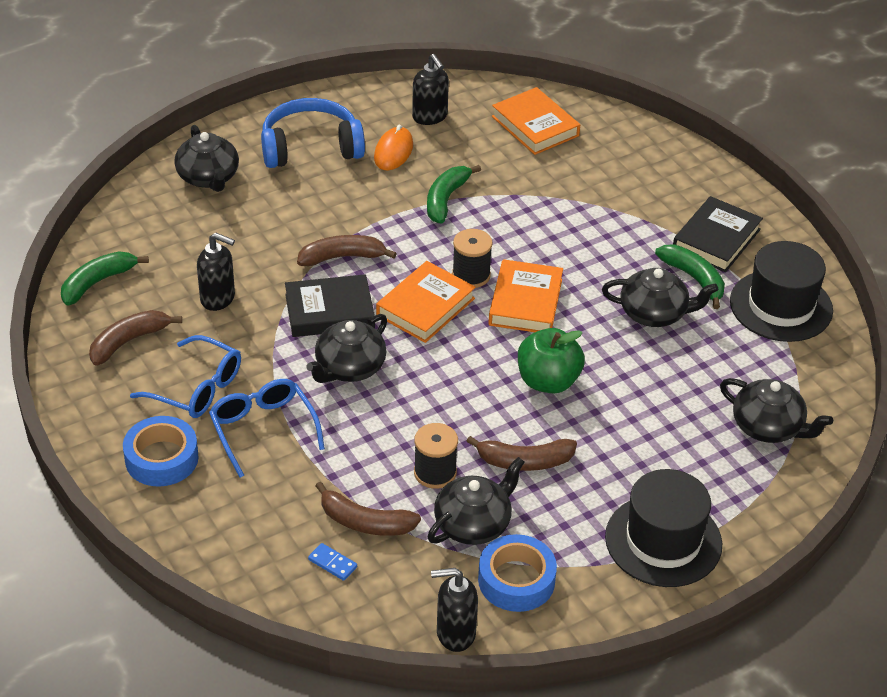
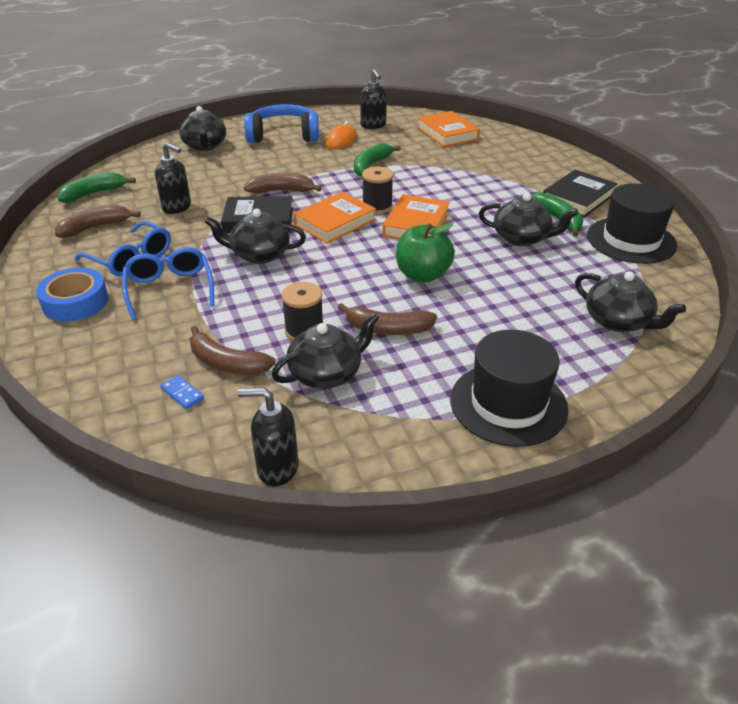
camera: 10 degrees right, 5 degrees down
(349, 368) = (259, 254): black teapot -> black teapot turned 45 degrees clockwise
(516, 580) = (354, 425): blue tape -> none

